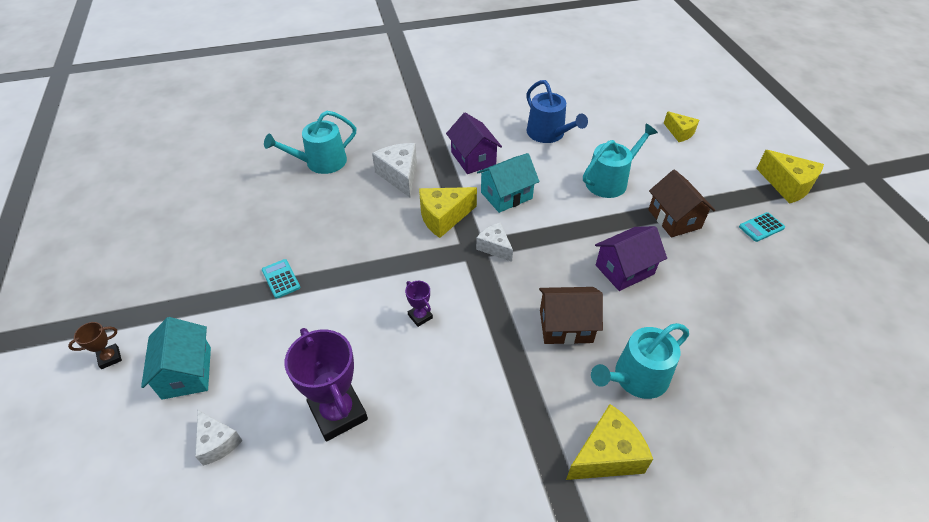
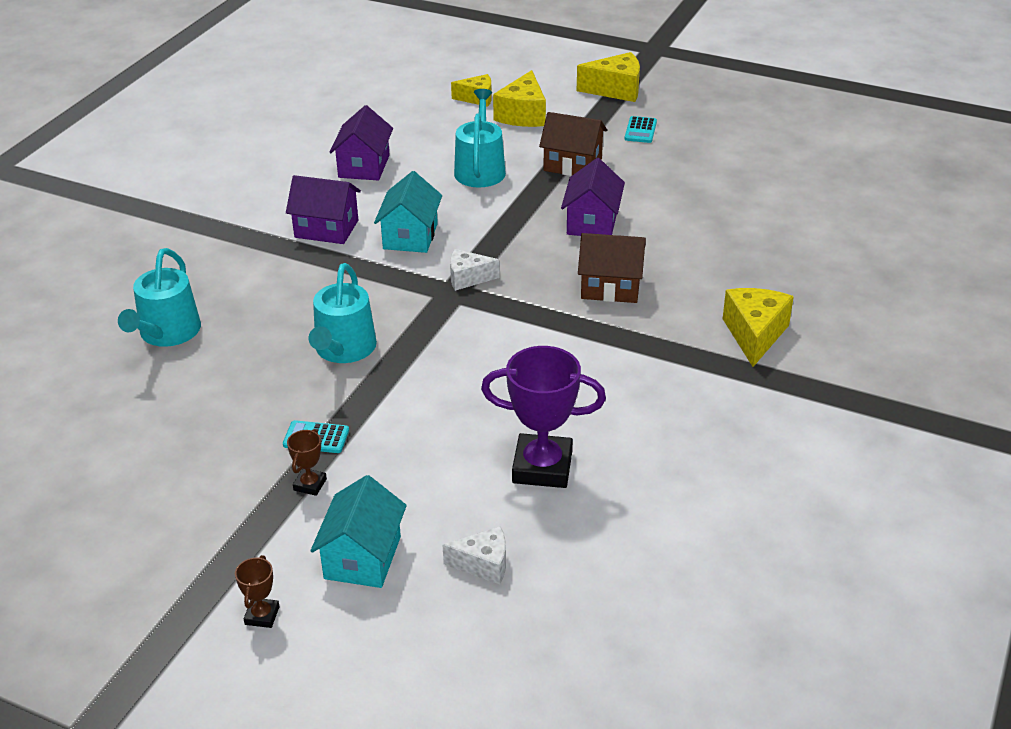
camera: 50 degrees left, 10 degrees down
(187, 372) = (363, 557): turquoise house -> turquoise house turned 75 degrees clockwise
(237, 304) = (310, 484): none -> brown trophy
(400, 175) = (278, 288): white cheese -> none
(420, 316) = (492, 365): purple trophy -> none
(443, 217) = (383, 289): yellow cheese -> yellow cheese (523, 115)
(549, 134) = (364, 166): blue watering can -> purple house
(566, 326) = (610, 287): brown house -> brown house turned 60 degrees clockwise
(636, 378) = (704, 280): turquoise watering can -> turquoise watering can (343, 349)

